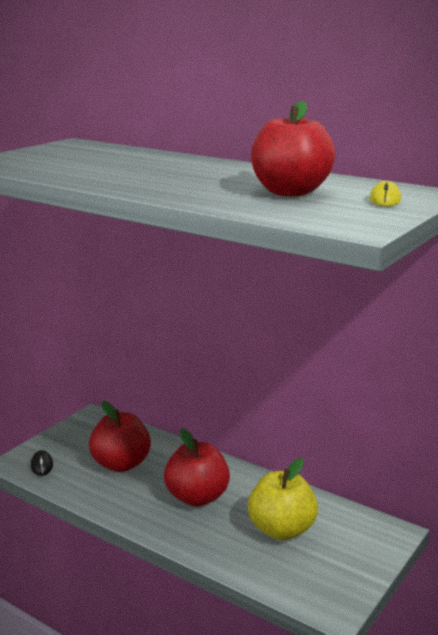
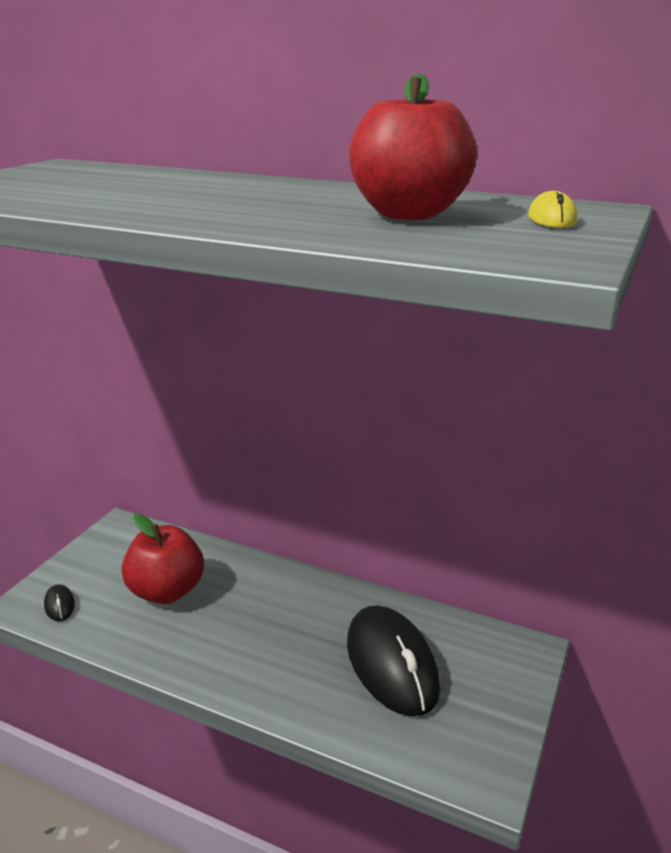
camera: 10 degrees left, 5 degrees up
(197, 497) = (274, 629): red apple -> none
(281, 530) = (391, 664): yellow apple -> black mouse

